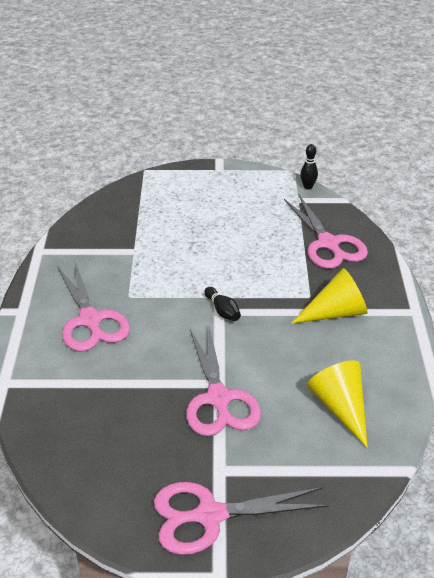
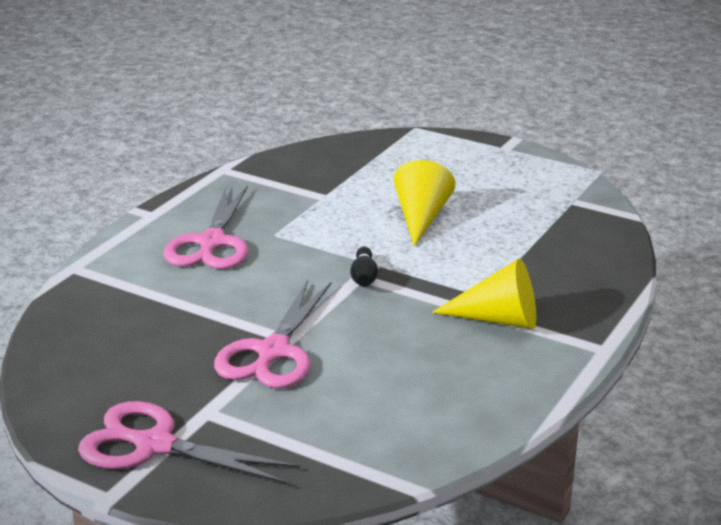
camera: 30 degrees right, 10 degrees down
(308, 187) = (601, 191): black bowling pin -> none
(328, 243) = (564, 252): pink scissors -> none
(340, 408) = (403, 407): yellow cone -> yellow cone (421, 218)

